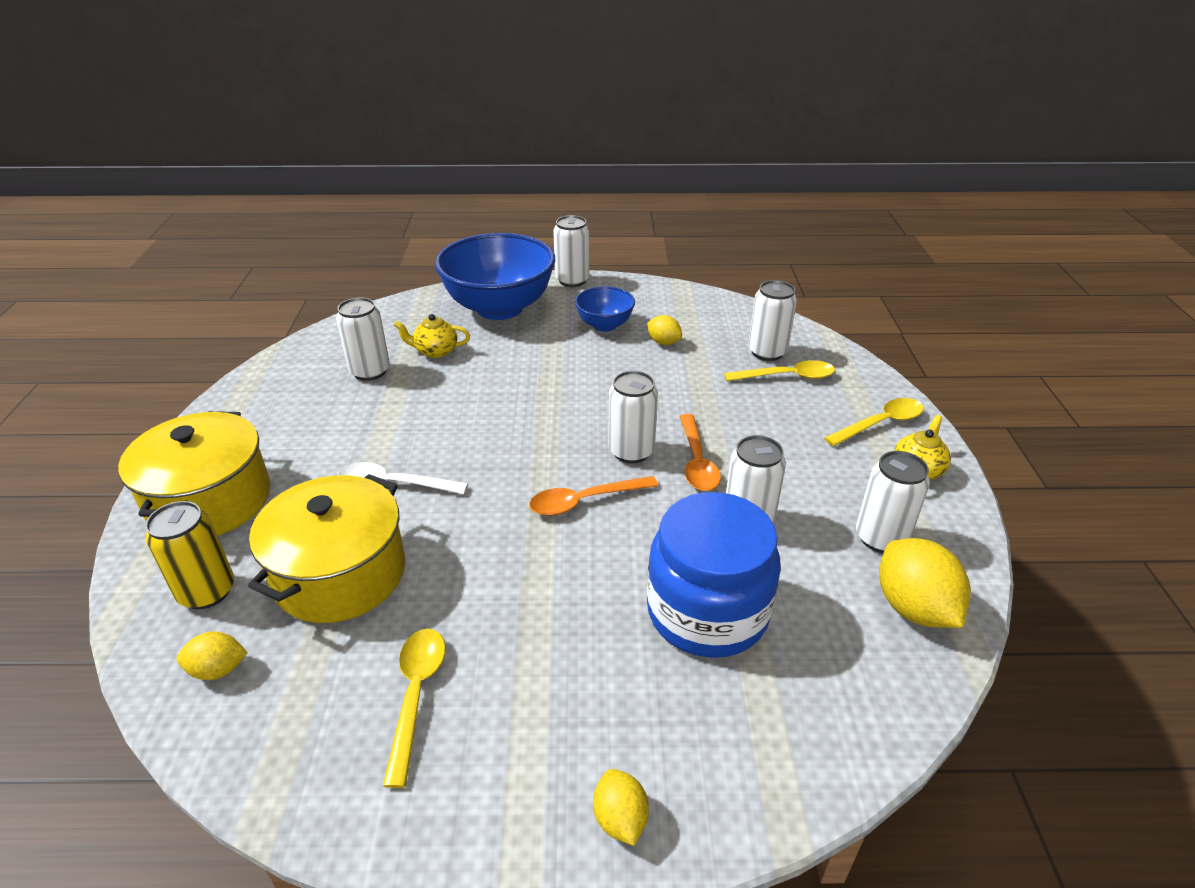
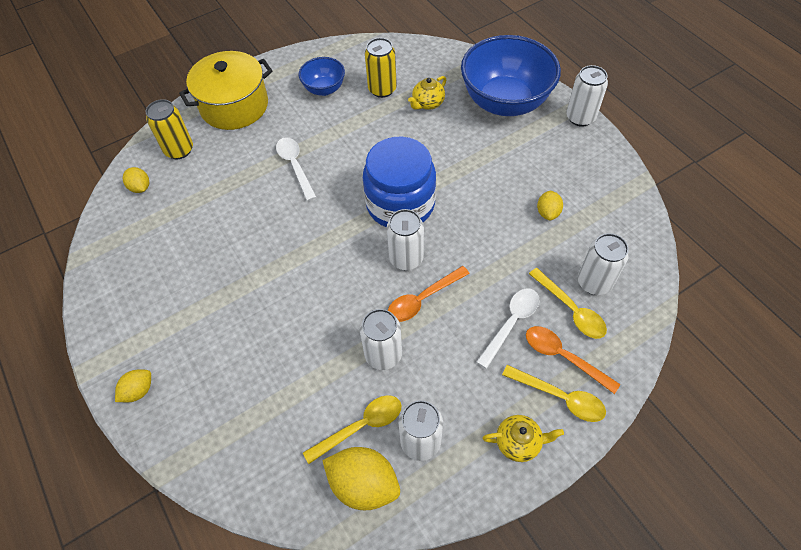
camera: 60 degrees right, 20 degrees up
(340, 574) = (219, 189): yellow pot -> none
(370, 371) = (382, 89): white can -> yellow can
(416, 694) = (165, 268): yellow spoon -> yellow spoon (361, 426)
(435, 351) = (427, 103): yellow teapot -> yellow teapot turned 105 degrees counterclockwise
(584, 501) = (342, 259): orange spoon -> orange spoon (563, 356)
(604, 325) = (538, 168): blue bowl -> blue bowl (324, 89)
(707, 612) = (291, 367): blue jar -> blue jar (400, 204)
(775, 416) = (511, 323): none -> white spoon
(913, 608) = (363, 484): yellow lemon -> yellow lemon turned 75 degrees clockwise

